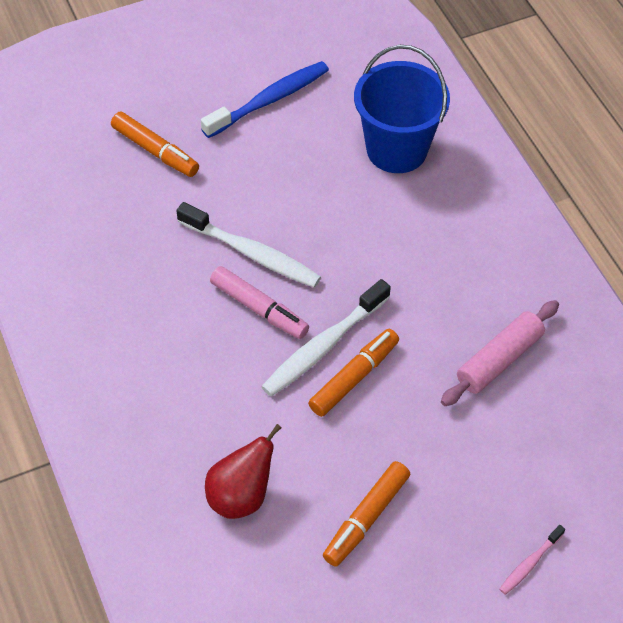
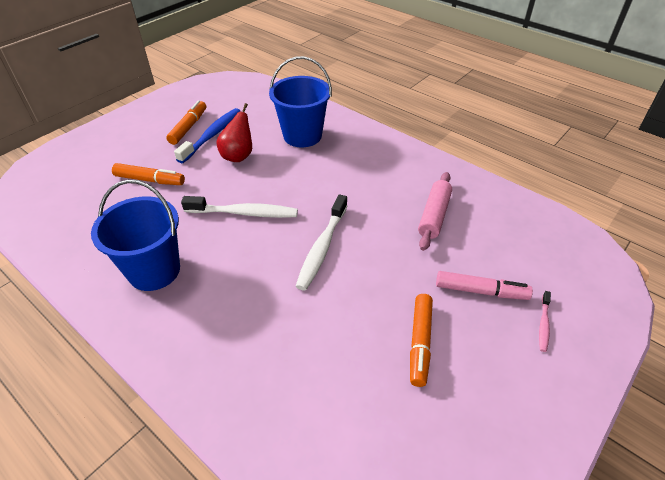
camera: 25 degrees left, 10 degrees down
(110, 295) = (154, 270): none -> blue bucket
(241, 496) = (322, 367): red pear -> red pear (238, 156)
(259, 309) = (266, 242): pink marker -> pink marker (481, 291)
(354, 377) = (353, 258): orange marker -> orange marker (189, 127)

